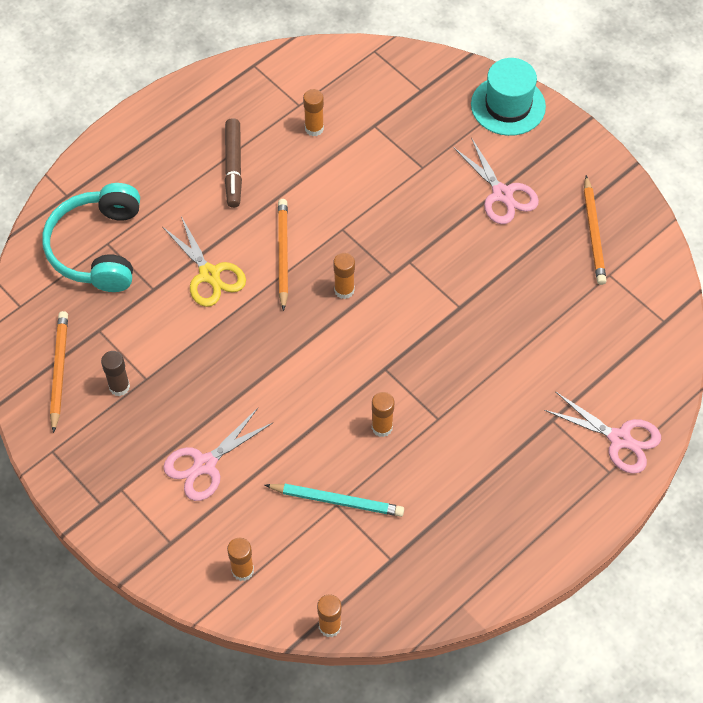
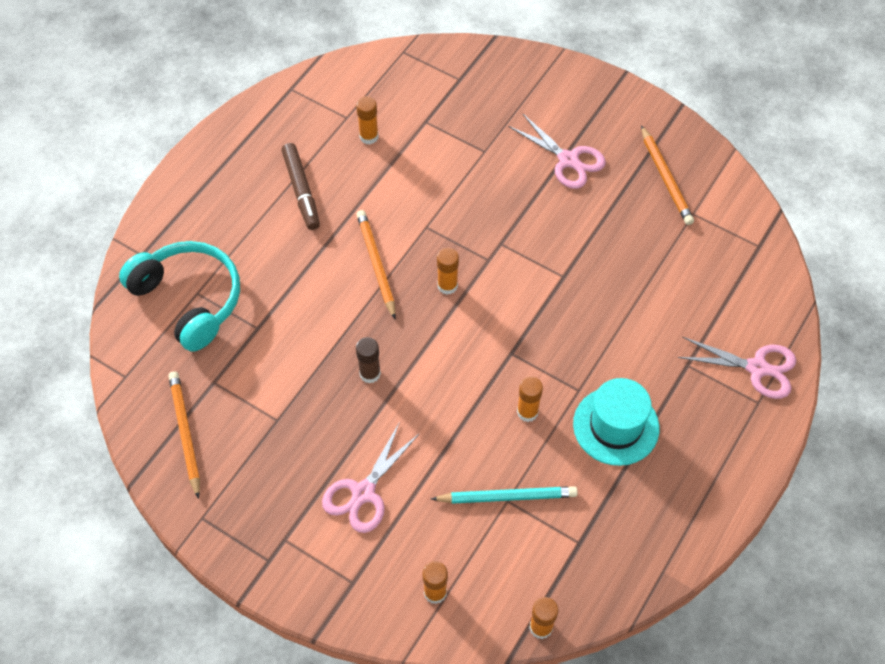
camera: 15 degrees left, 0 degrees up
(98, 248) = (189, 299): turquoise headphones -> turquoise headphones turned 150 degrees clockwise
(119, 387) = (252, 435): brown glue stick -> brown glue stick (370, 374)
(209, 274) = (309, 300): yellow scissors -> none
(508, 106) = (546, 76): turquoise hat -> turquoise hat (616, 426)

